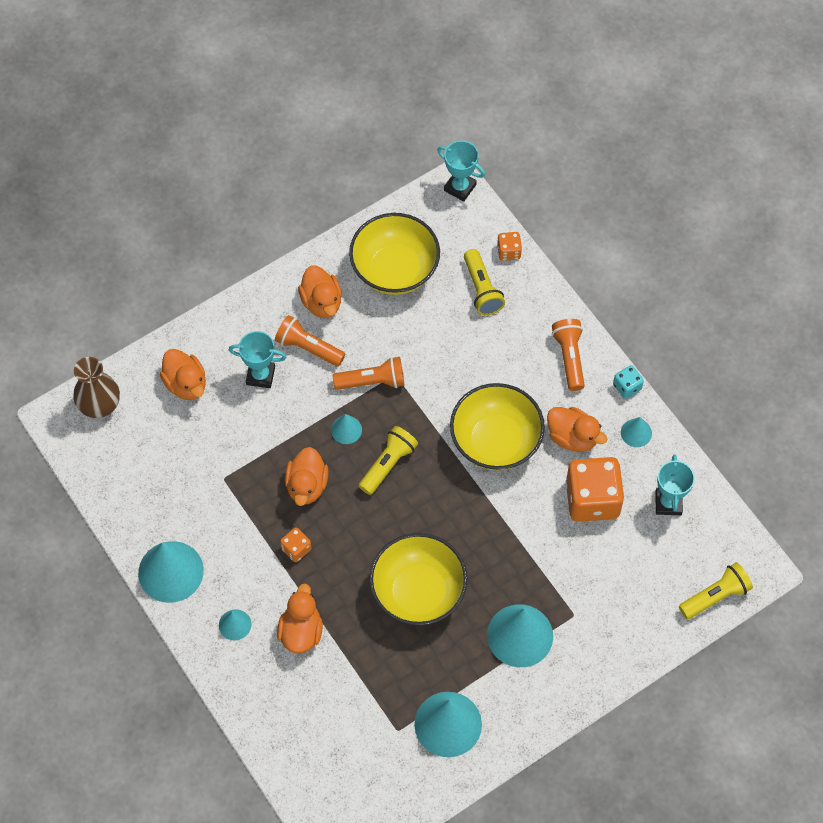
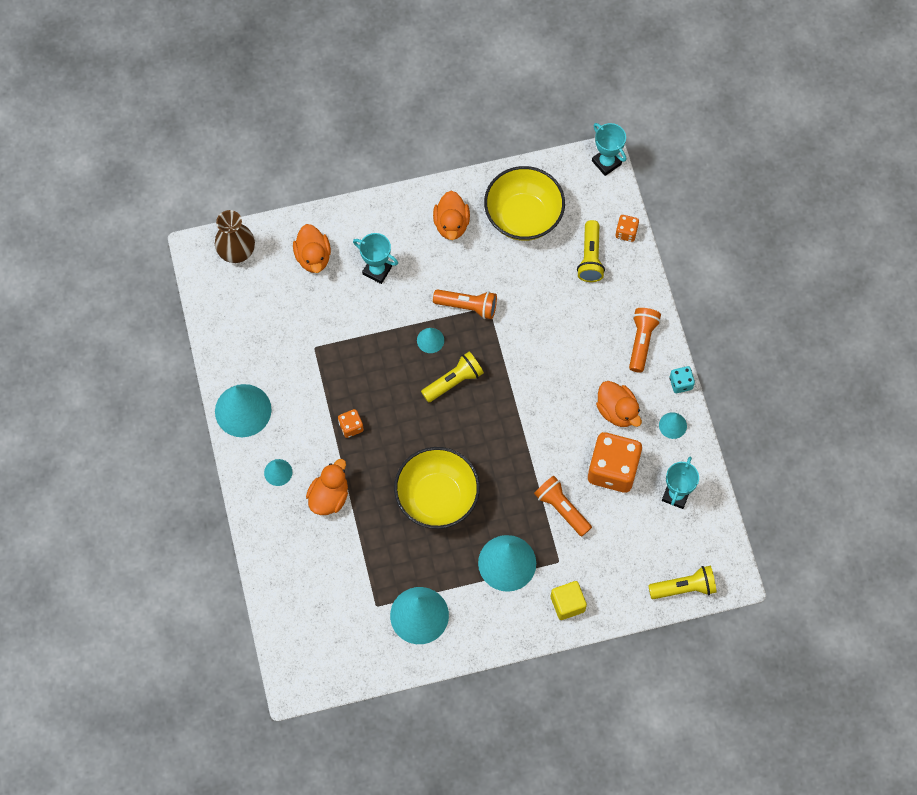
camera: 20 degrees right, 5 degrees up
(307, 485) = (380, 376): orange duck -> none
(308, 348) = (425, 260): orange flashlight -> orange flashlight (562, 508)
(495, 441) = (551, 392): yellow bowl -> none
(601, 656) = (567, 604): none -> yellow cube

